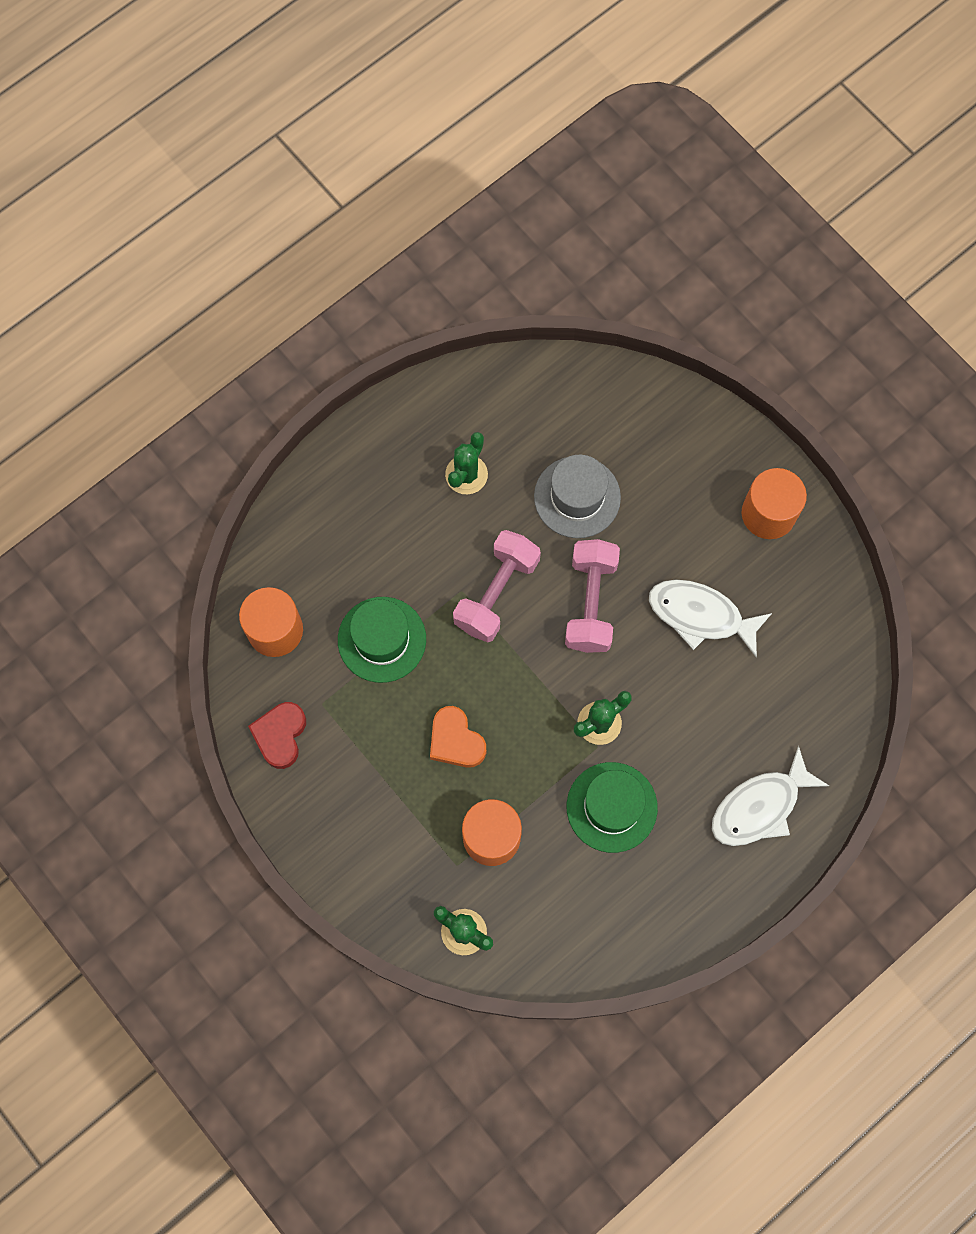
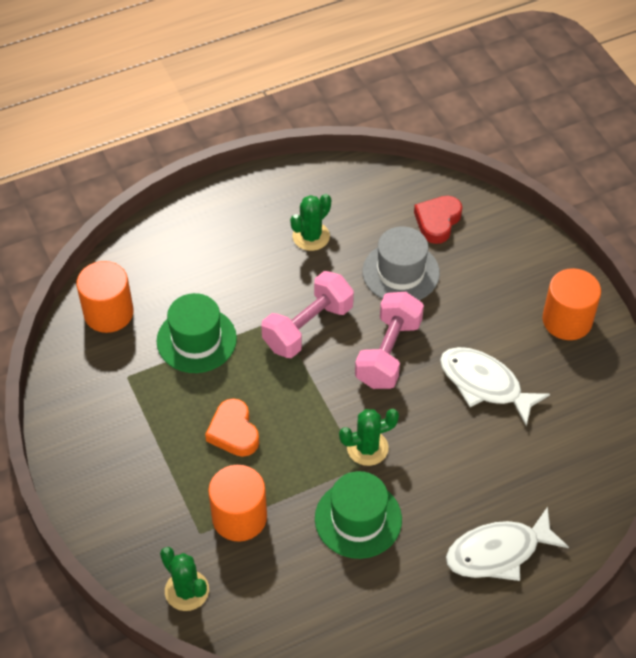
camera: 15 degrees right, 20 degrees down
(280, 735) = (82, 392): red heart -> red heart (437, 221)

